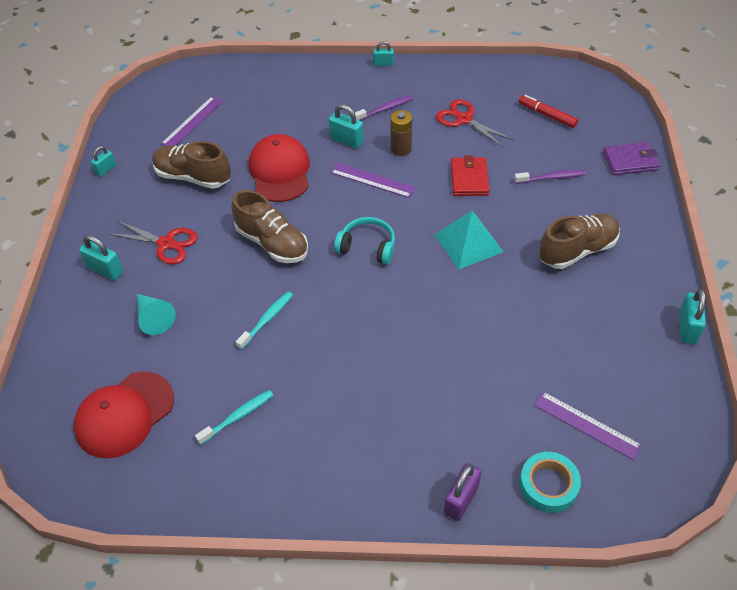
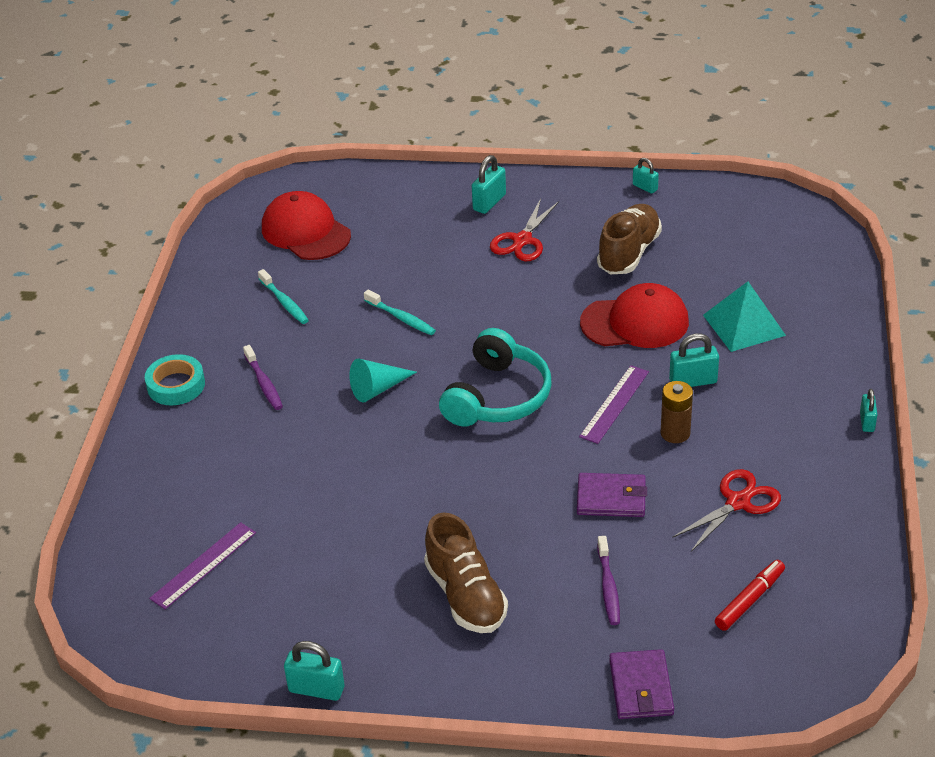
camera: 95 degrees right, 10 degrees down
(154, 318) = (418, 240): turquoise cone -> turquoise cone (377, 389)
(192, 122) = (729, 246): purple ruler -> none
(272, 243) = (513, 319): brown shoe -> none
(346, 140) = (693, 381): turquoise padlock -> turquoise padlock turned 45 degrees clockwise
(367, 247) = (497, 397): turquoise headphones -> turquoise headphones, size x1.54
(384, 109) = (759, 420): purple toothbrush -> purple toothbrush (264, 383)
(461, 500) = (147, 455): purple padlock -> none
(468, 243) = (493, 488): turquoise pyramid -> turquoise pyramid (744, 325)
(469, 179) = (611, 498): red wallet -> purple wallet
(548, 485) = (142, 523): turquoise tape -> turquoise tape (176, 385)

